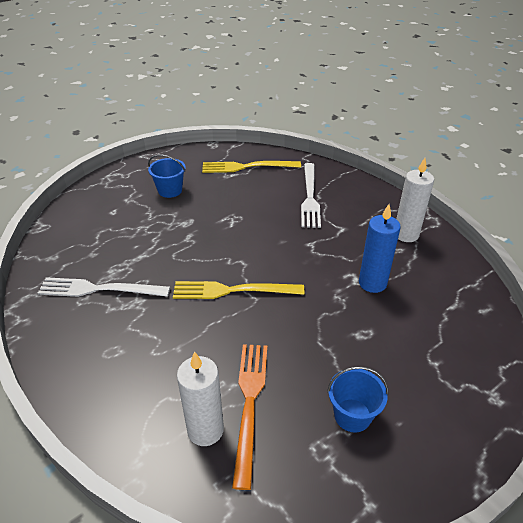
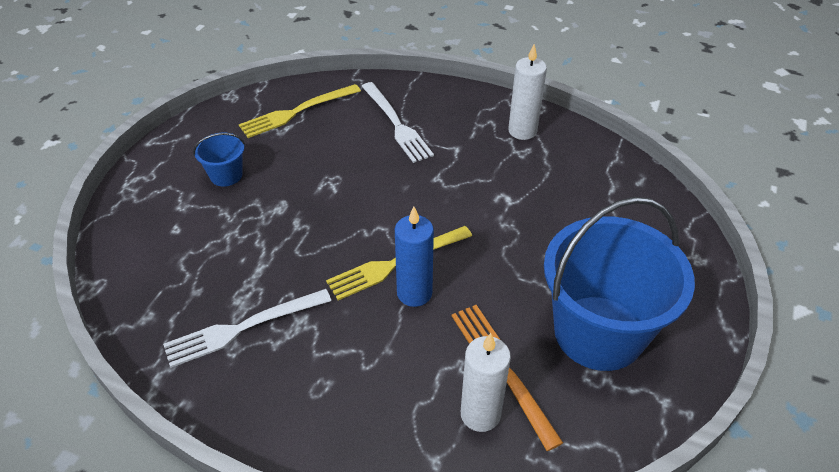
camera: 30 degrees left, 5 degrees up
(352, 415) = (598, 332): blue bucket -> blue bucket, size x2.30
(372, 283) = (527, 196): blue candle -> blue candle (414, 293)

